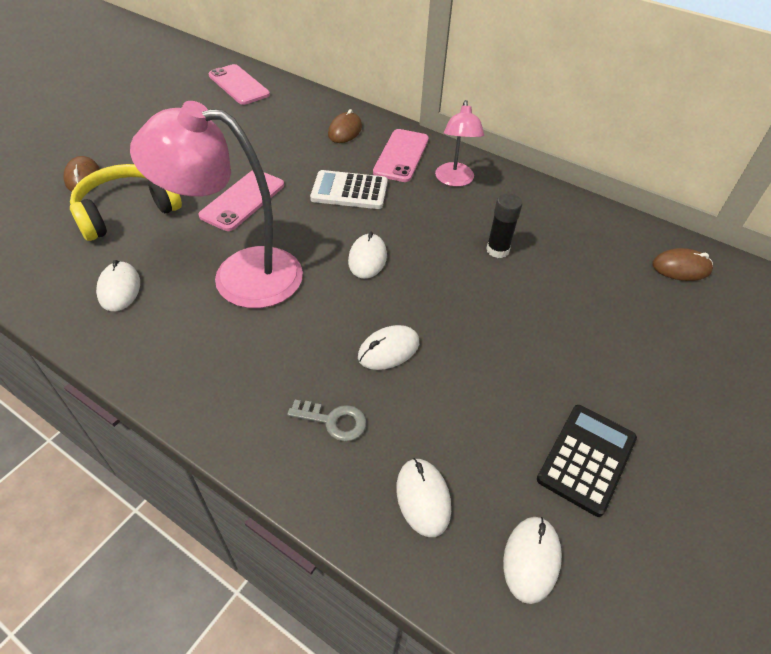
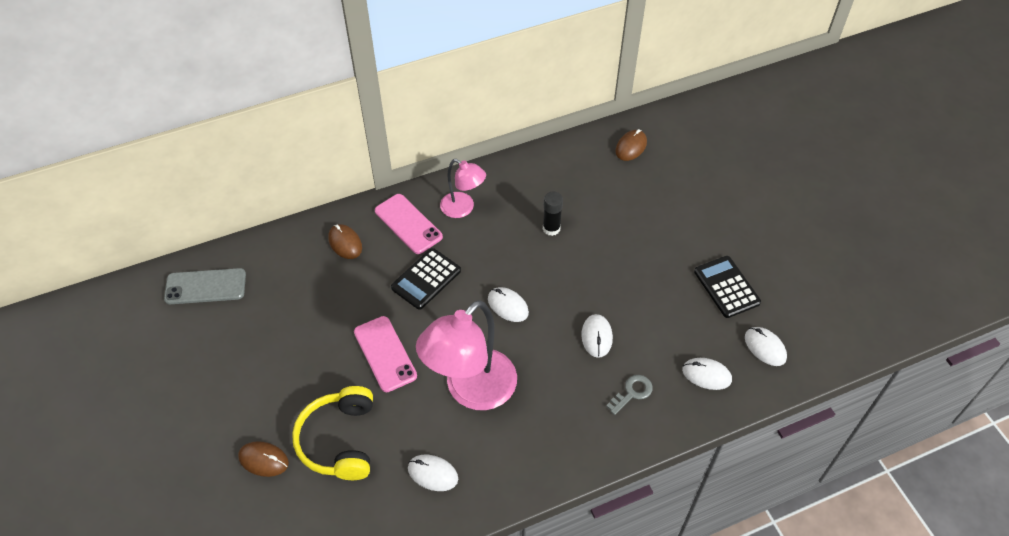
camera: 55 degrees left, 5 degrees up
(239, 85) = (205, 287): pink phone -> grey phone
(349, 191) = (426, 279): white calculator -> black calculator

